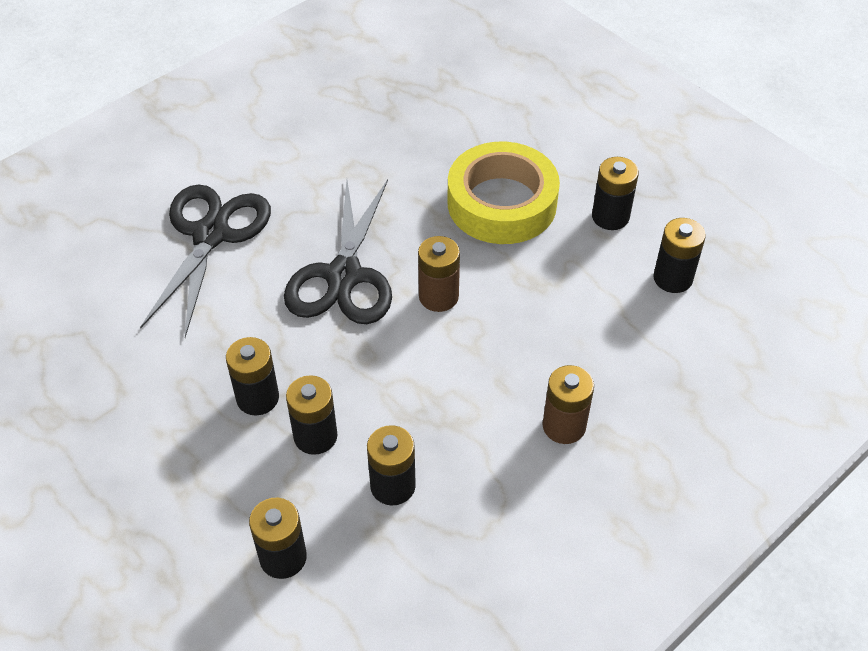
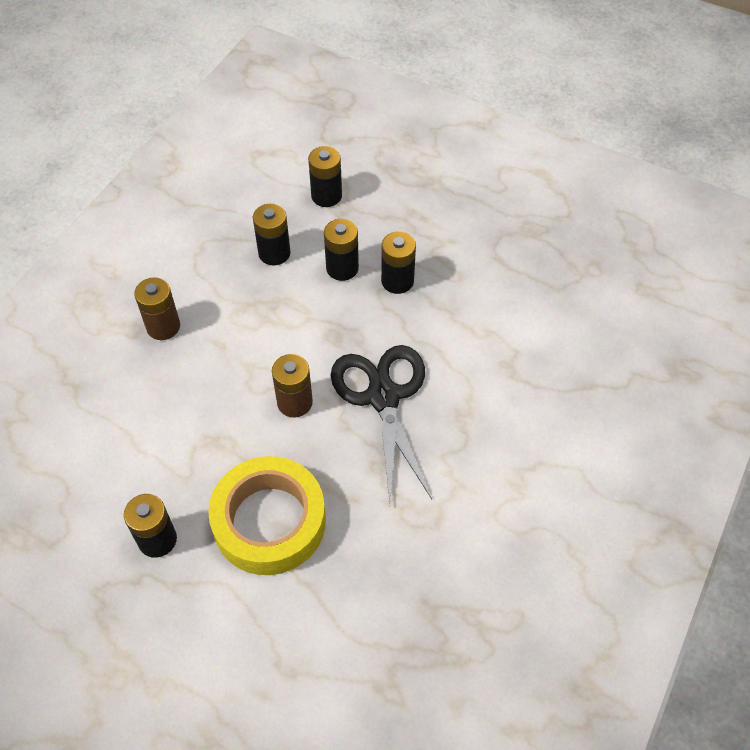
camera: 160 degrees right, 5 degrees up
(211, 235) = (519, 400): black scissors -> none
(672, 278) = (88, 486): black battery -> none

